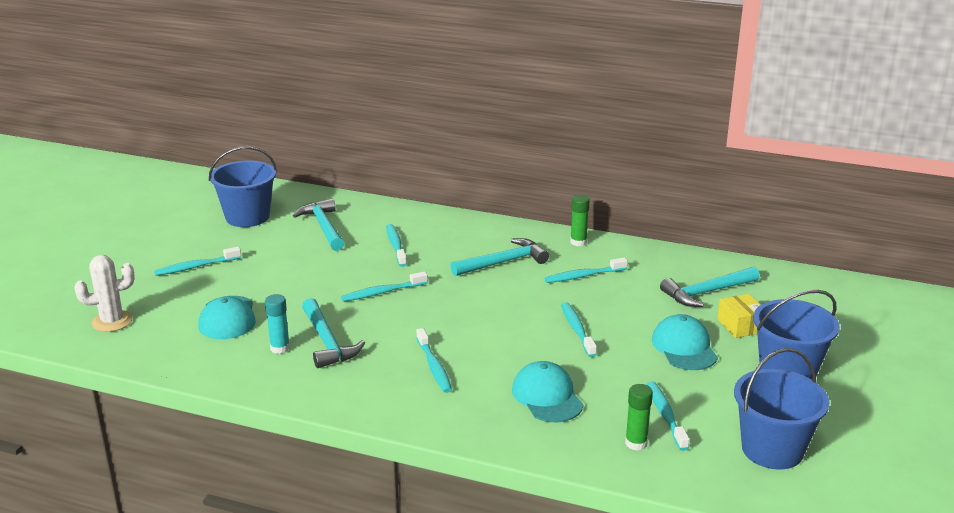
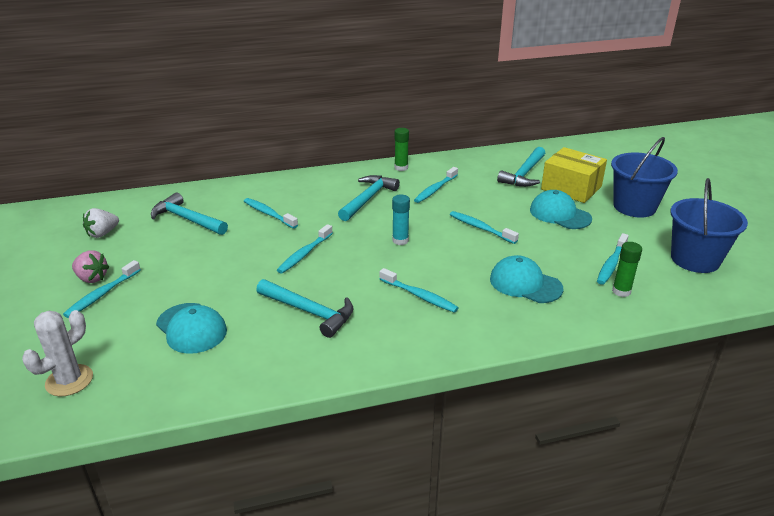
camera: 35 degrees left, 5 degrees up
(202, 251) = (92, 278): none -> pink strawberry
(247, 217) = (102, 233): blue bucket -> white strawberry
(280, 348) = (274, 334): turquoise glue stick -> turquoise glue stick (400, 240)
(665, 415) = (611, 264): turquoise toothbrush -> turquoise toothbrush turned 105 degrees counterclockwise
(740, 325) = (571, 188): yellow box -> yellow box, size x1.66

